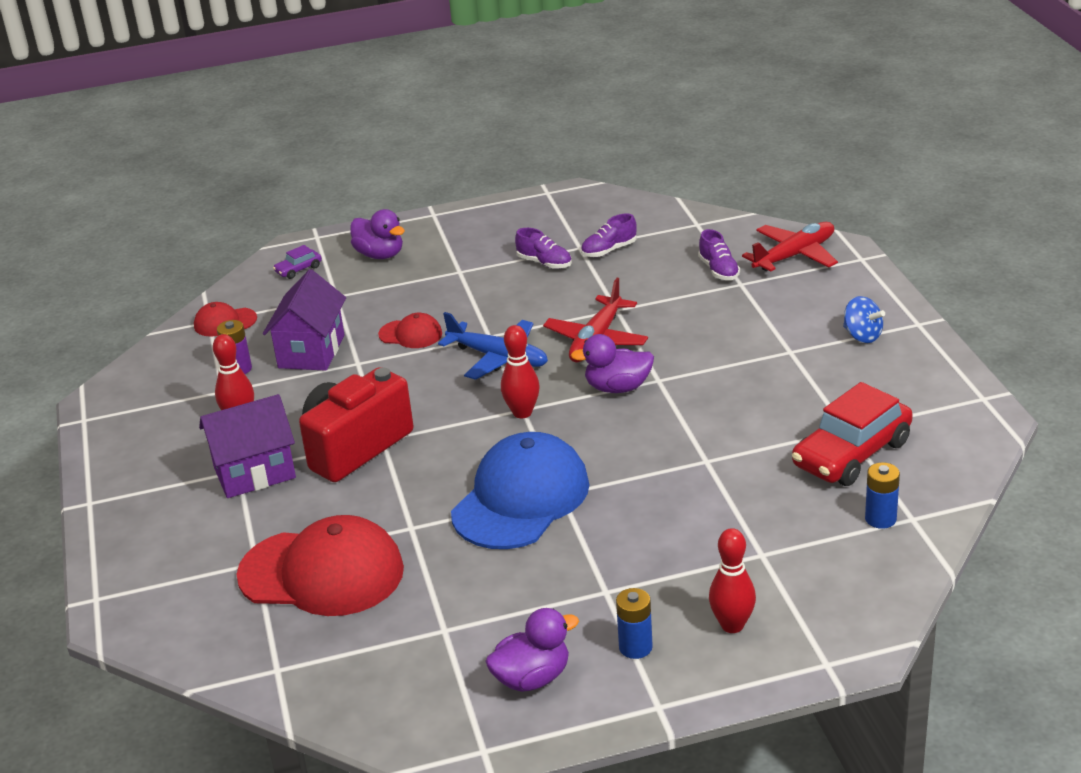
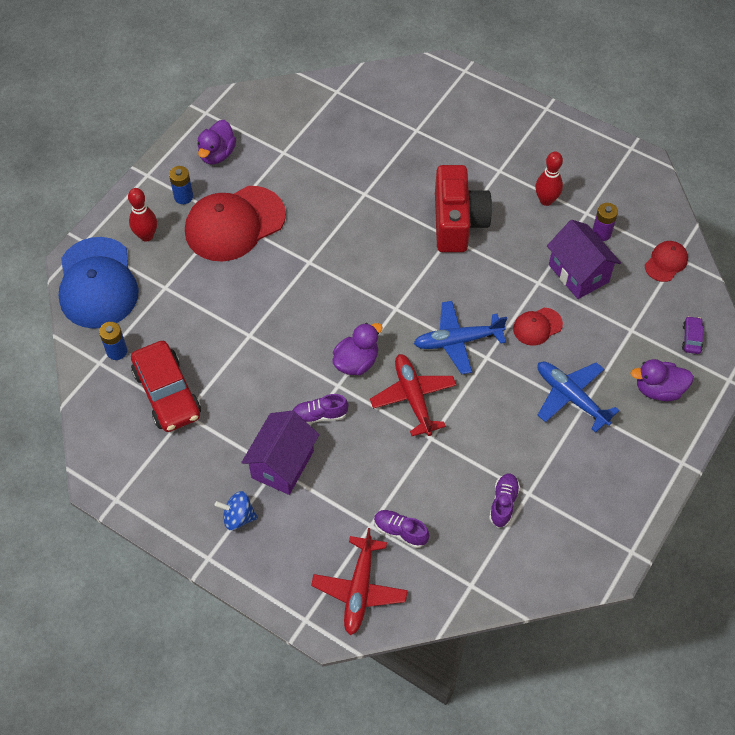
camera: 135 degrees right, 25 degrees up
(254, 473) = (488, 174): purple house -> purple house (282, 464)
(322, 573) = (377, 144): red cap -> red cap (234, 224)
(457, 281) = (571, 397): none -> blue plane
(521, 498) = (327, 245): blue cap -> blue cap (97, 283)
(522, 412) = (392, 305): red bowling pin -> none
(544, 263) = (533, 457): purple shoe -> purple shoe (319, 415)
(851, 454) = (167, 393): red car -> red car turned 150 degrees clockwise

